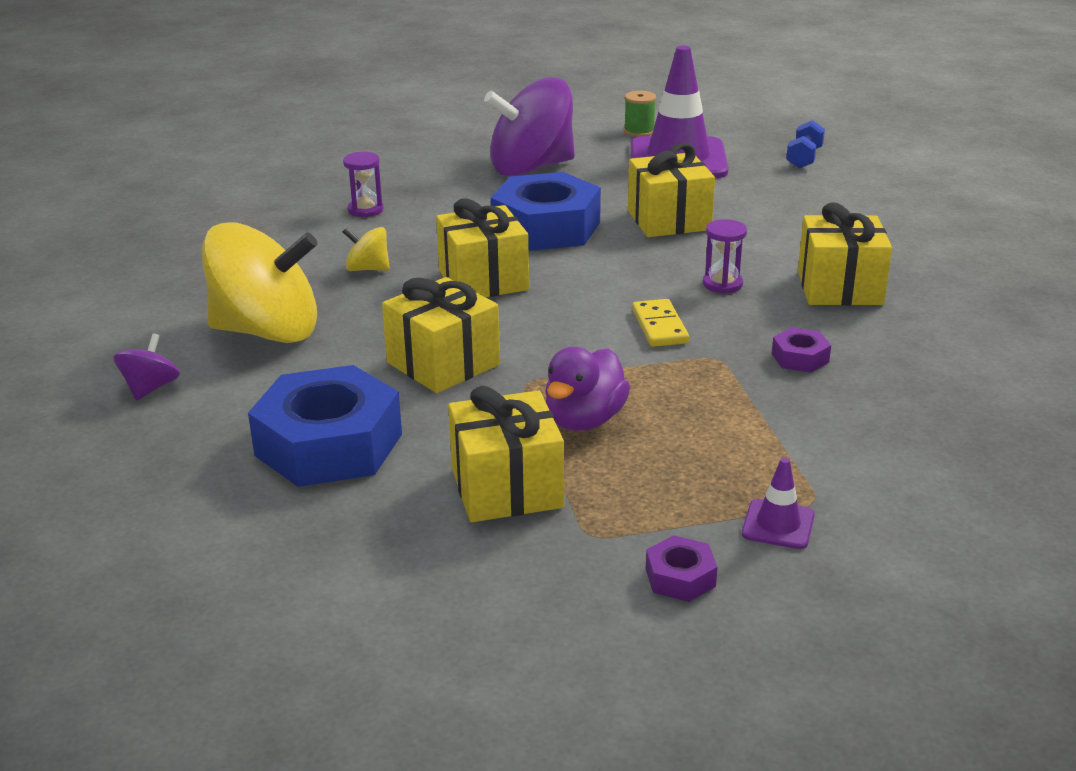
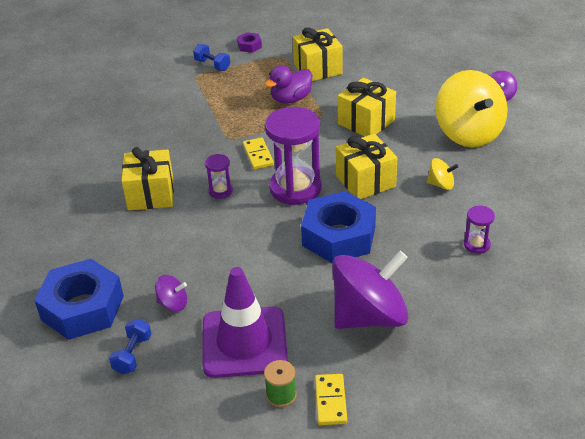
camera: 175 degrees right, 10 degrees up
(267, 331) = (468, 133): yellow spinning top -> yellow spinning top turned 105 degrees counterclockwise
(329, 444) = (399, 79): blue nut -> blue nut (82, 308)
(584, 420) = (291, 99): purple duck -> purple duck turned 150 degrees counterclockwise
(590, 127) = (330, 401): none -> yellow domino
(599, 279) = (295, 188): none -> purple hourglass
(669, 220) = (252, 252): yellow gift -> none
(768, 187) = (173, 304): none -> purple spinning top
(778, 524) = (212, 65): purple traffic cone -> blue dumbbell
(800, 358) = (186, 141): purple nut -> none

